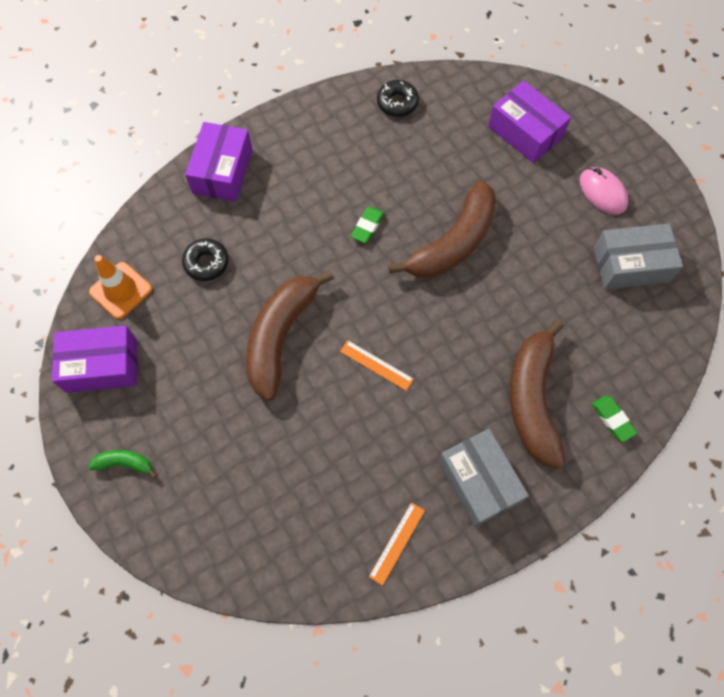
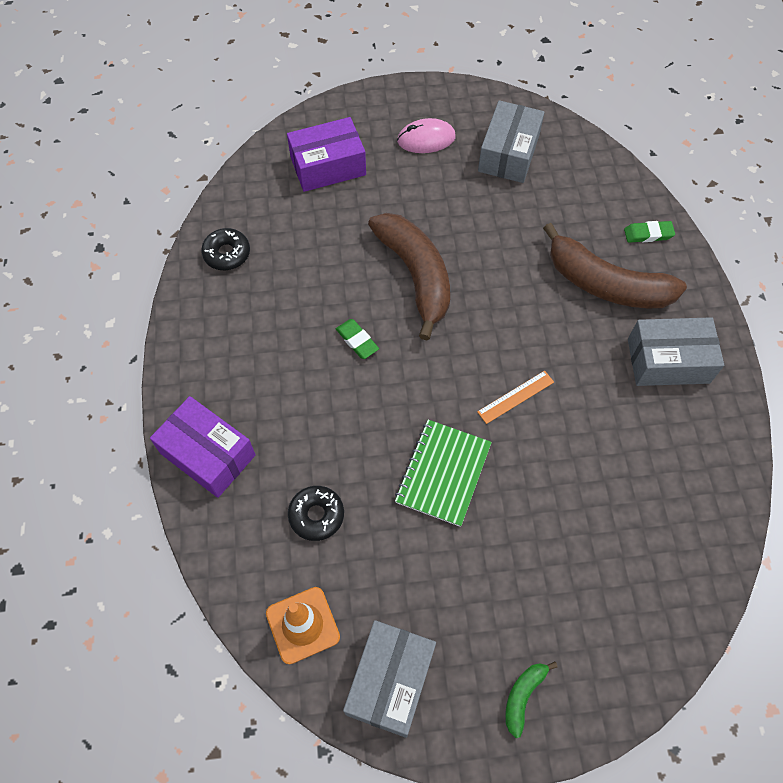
camera: 65 degrees left, 5 degrees down
(102, 365) = (390, 681): purple box -> grey box
(280, 336) = (443, 473): brown banana -> green notebook
(397, 543) = (704, 454): orange ruler -> none

